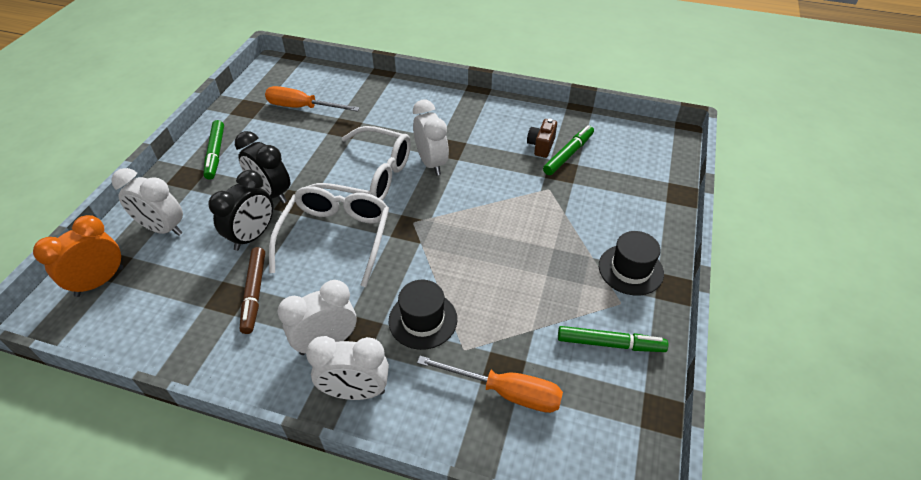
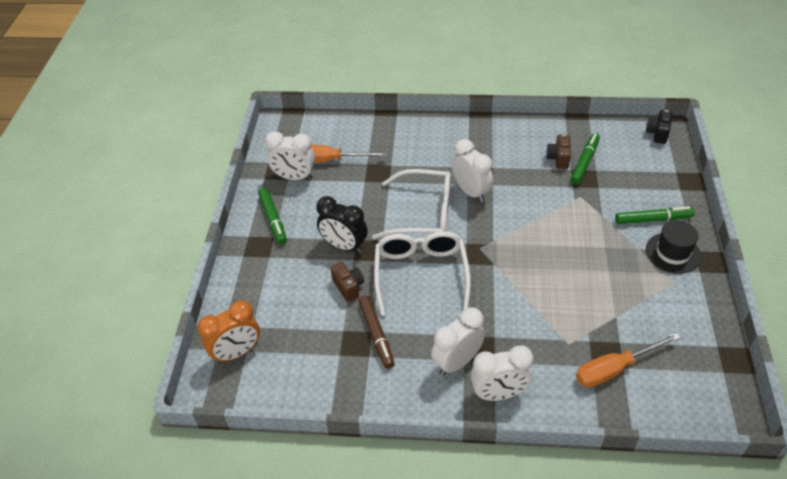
camera: 10 degrees left, 0 degrees up
(100, 281) = (237, 353): orange clock -> orange clock turned 150 degrees counterclockwise
(163, 229) = (265, 296): white clock -> white clock (294, 177)
(253, 236) = (348, 287): black clock -> brown camera
(423, 320) = (525, 327): black hat -> none
(505, 392) = (614, 369): orange screwdriver -> orange screwdriver turned 150 degrees clockwise
(610, 344) = (678, 315): green marker -> green marker (653, 219)
(662, 139) = (657, 133): none -> black camera

